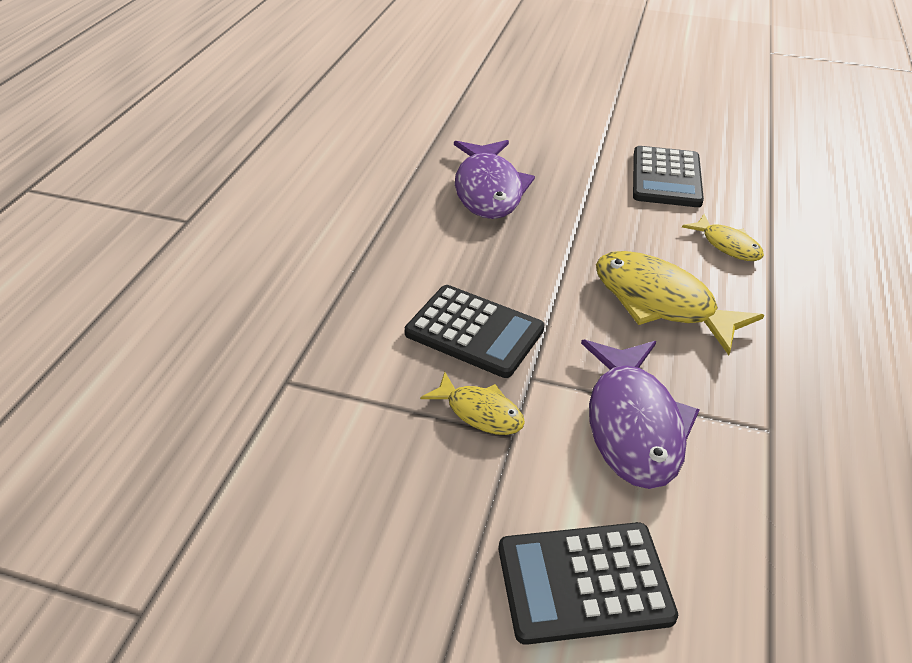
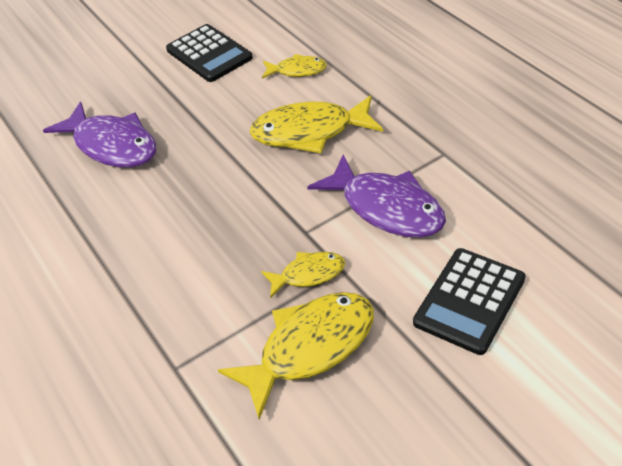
camera: 45 degrees left, 5 degrees up
(391, 469) = (310, 347): none -> yellow fish
(474, 331) = (238, 236): black calculator -> none

